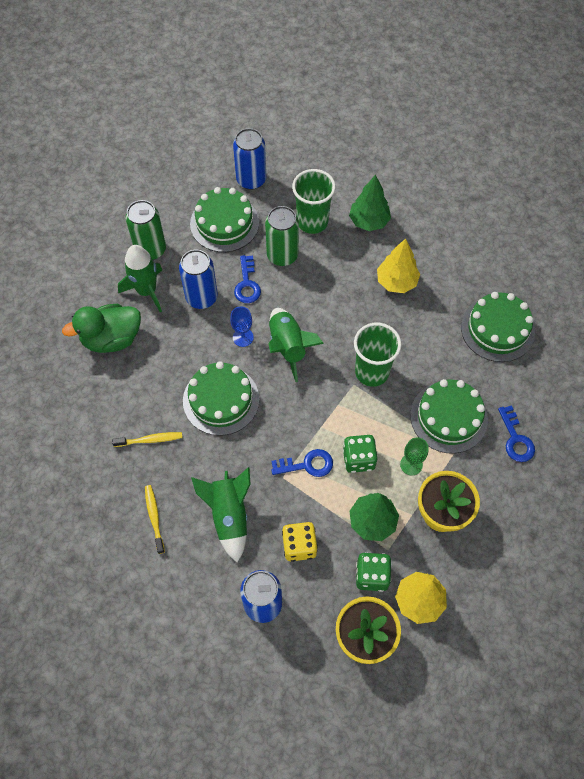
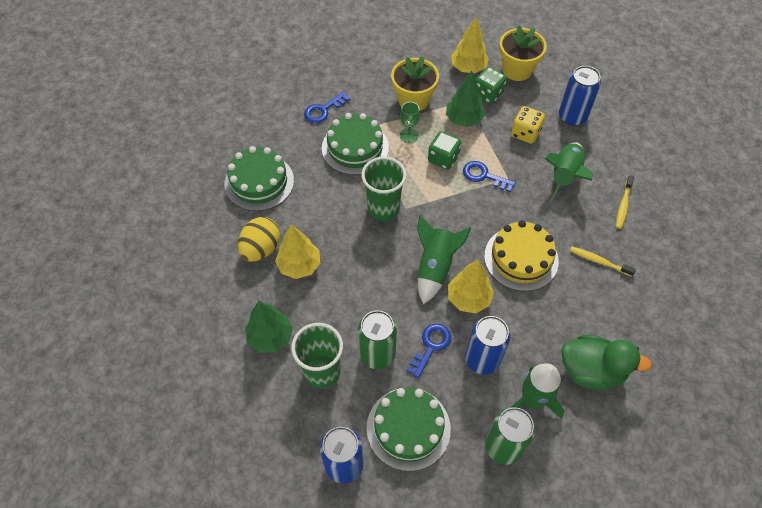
camera: 145 degrees left, 5 degrees down
(221, 400) = (521, 258): green cake -> yellow cake
(243, 337) = (468, 298): blue goblet -> yellow tree
(438, 276) = (261, 249): none -> yellow egg
(515, 439) = (323, 110): blue key -> blue key turned 150 degrees counterclockwise

